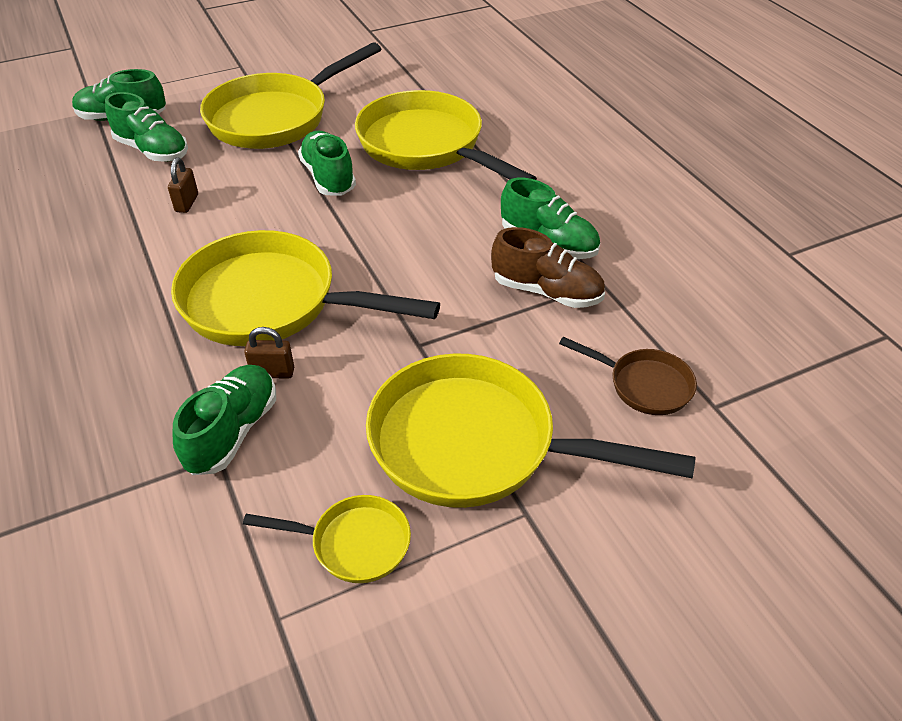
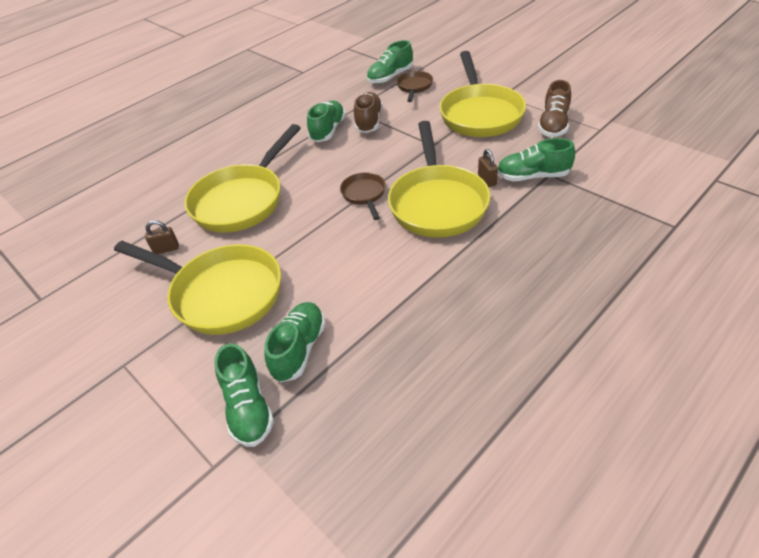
camera: 105 degrees left, 0 degrees up
(187, 203) = (363, 287): brown padlock -> brown padlock (166, 249)
(328, 177) = (299, 230): green shoe -> green shoe (390, 77)
(350, 241) = (364, 195): none -> brown pan
(353, 543) = (553, 125): yellow pan -> brown shoe

